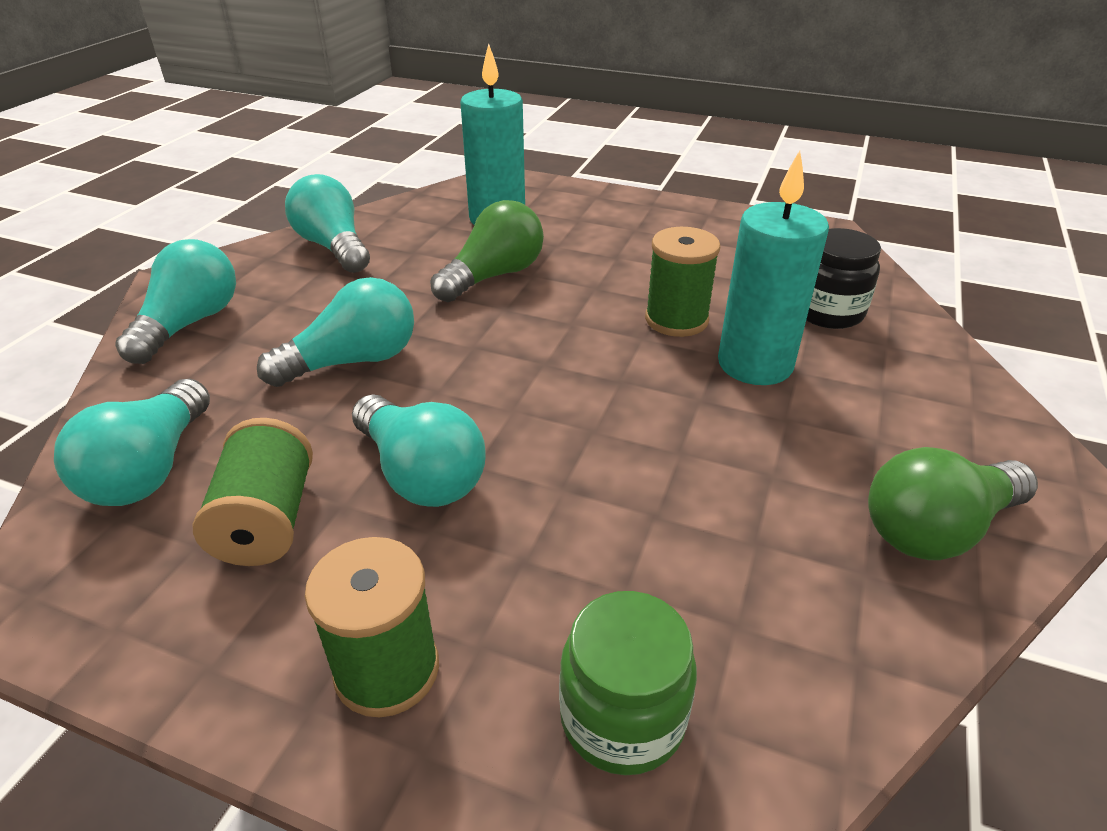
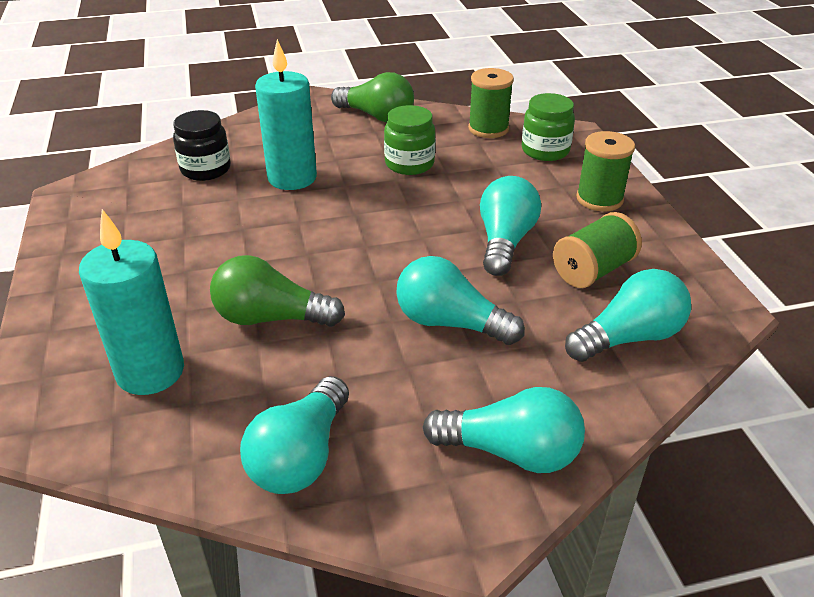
camera: 125 degrees left, 0 degrees up
(190, 324) = (510, 452): turquoise light bulb -> turquoise light bulb turned 150 degrees counterclockwise
(676, 320) = (264, 216): green spool -> green spool (488, 129)
(715, 486) = (409, 164): none -> green jar

